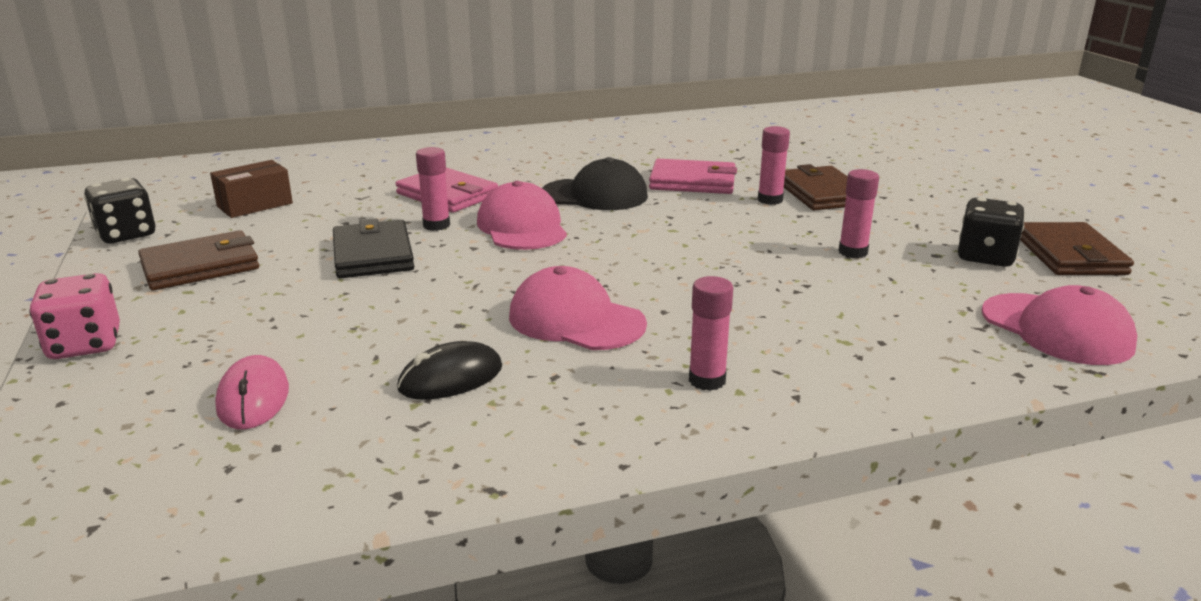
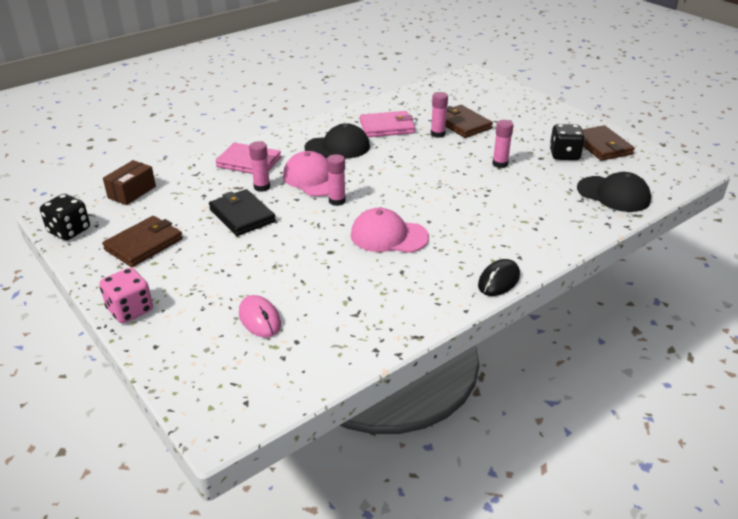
camera: 20 degrees left, 10 degrees up
(450, 378) = (351, 284): black mouse -> black mouse (498, 280)
(707, 380) = (475, 257): pink glue stick -> pink glue stick (337, 201)
(1056, 329) = (613, 194): pink cap -> black cap

